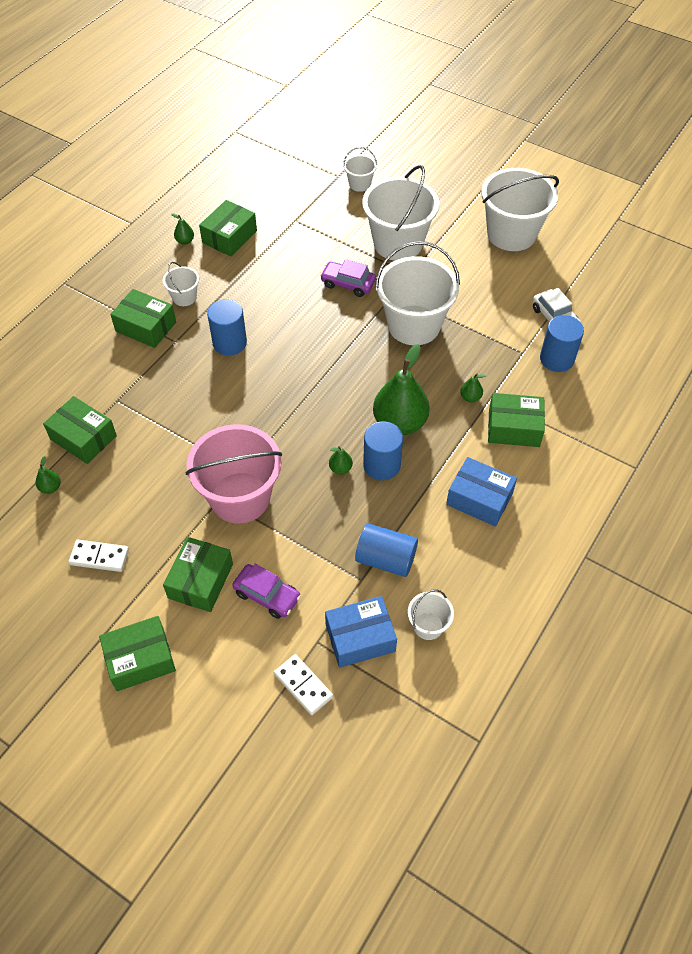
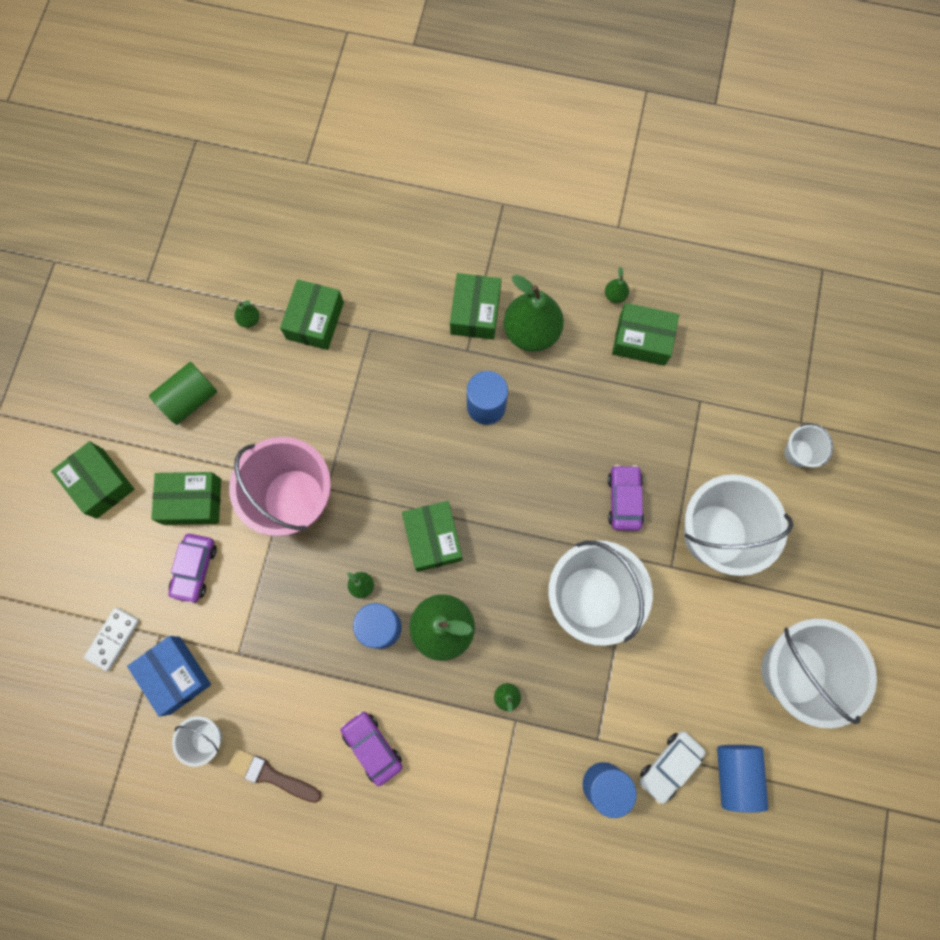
camera: 70 degrees right, 20 degrees up
(99, 557) = (190, 399): white domino -> green cylinder
(184, 297) = (531, 332): white bucket -> green pear
(385, 559) = (268, 670): blue cylinder -> blue cylinder (735, 774)
(479, 499) = (372, 747): blue box -> purple car
(479, 582) = (271, 775): none -> brown brush
(514, 428) = (481, 759): green box -> green box (433, 538)

